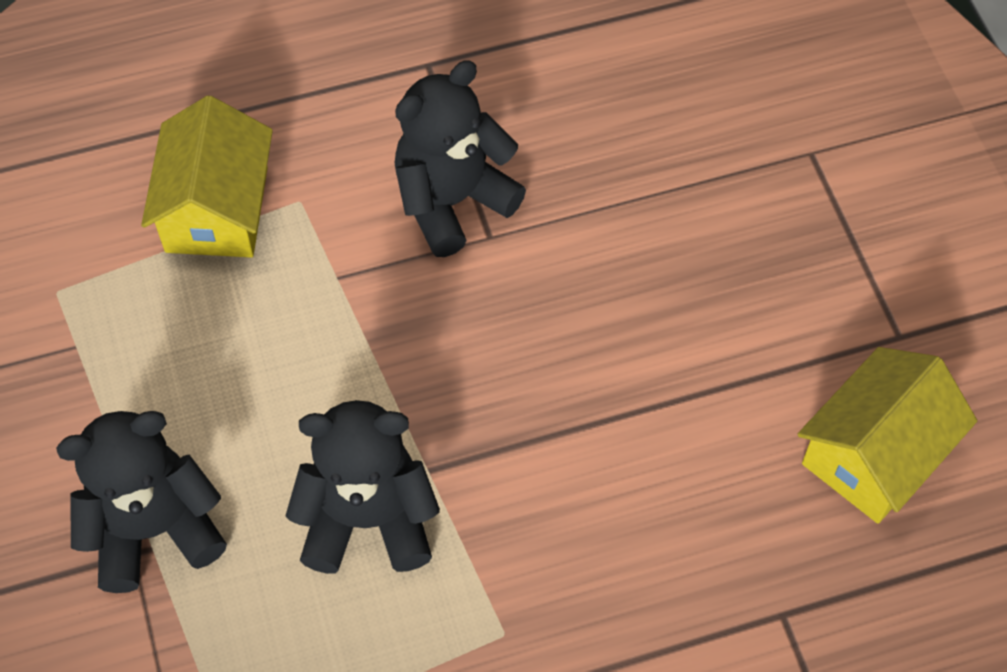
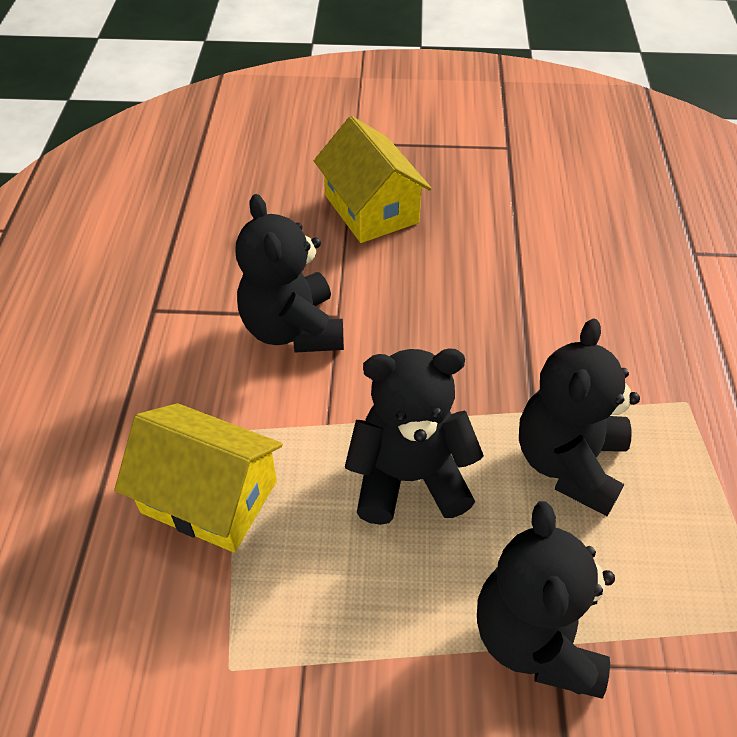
camera: 70 degrees left, 10 degrees down
(296, 372) = (409, 477): none -> black teddy bear
(875, 454) = (588, 181): yellow house -> yellow house (371, 209)

